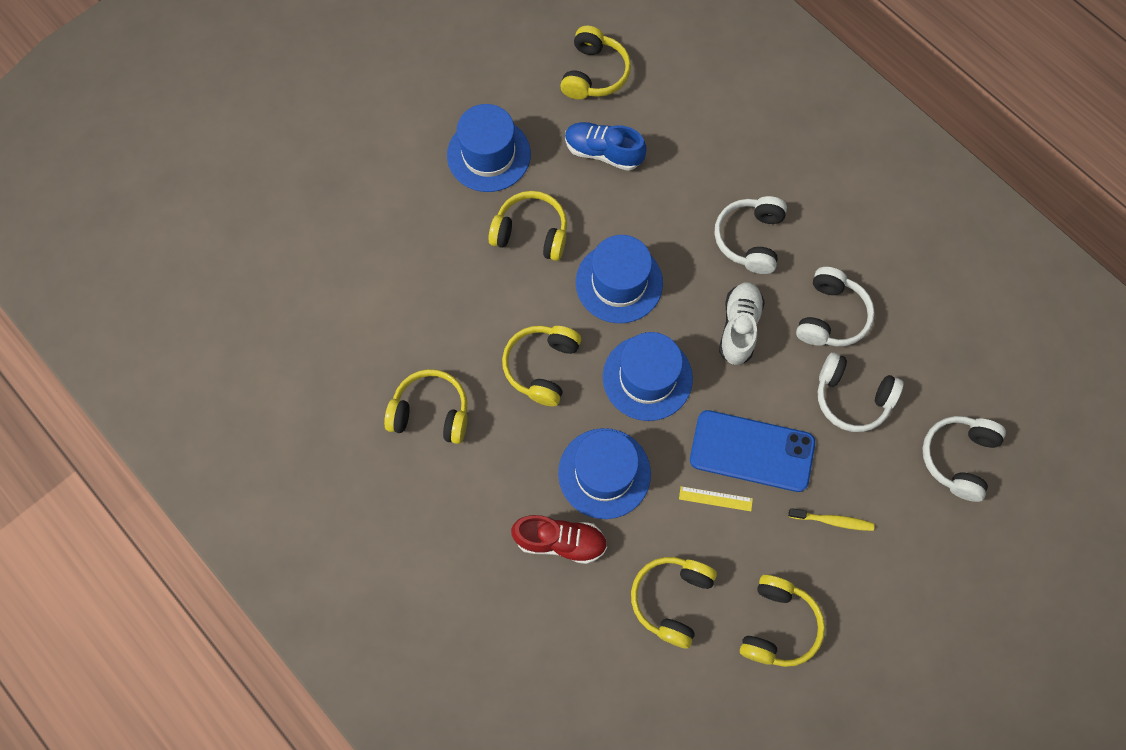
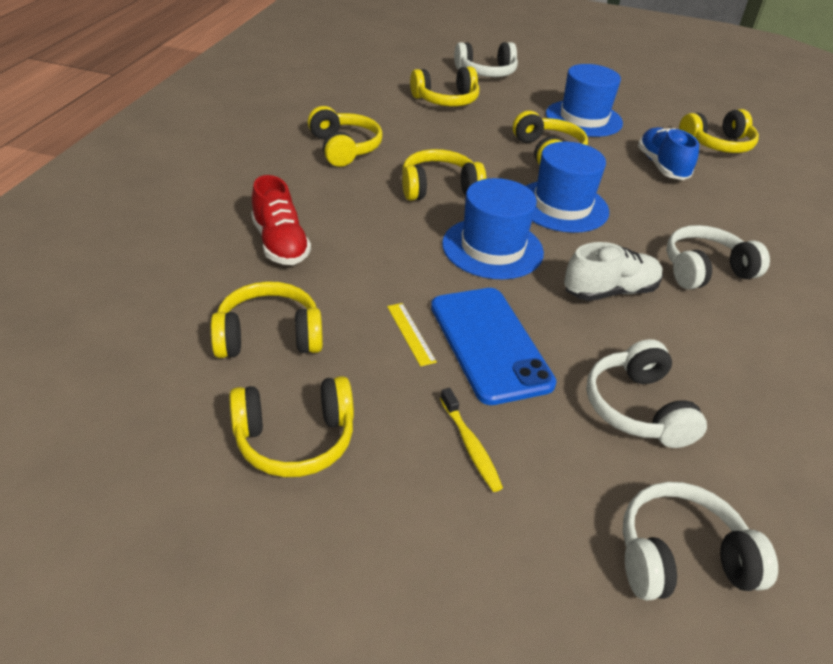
camera: 55 degrees right, 30 degrees down
(384, 261) = (446, 100): none -> yellow headphones
(604, 473) = (371, 250): blue hat -> none
(830, 316) = (706, 356): white headphones -> white headphones (486, 72)

